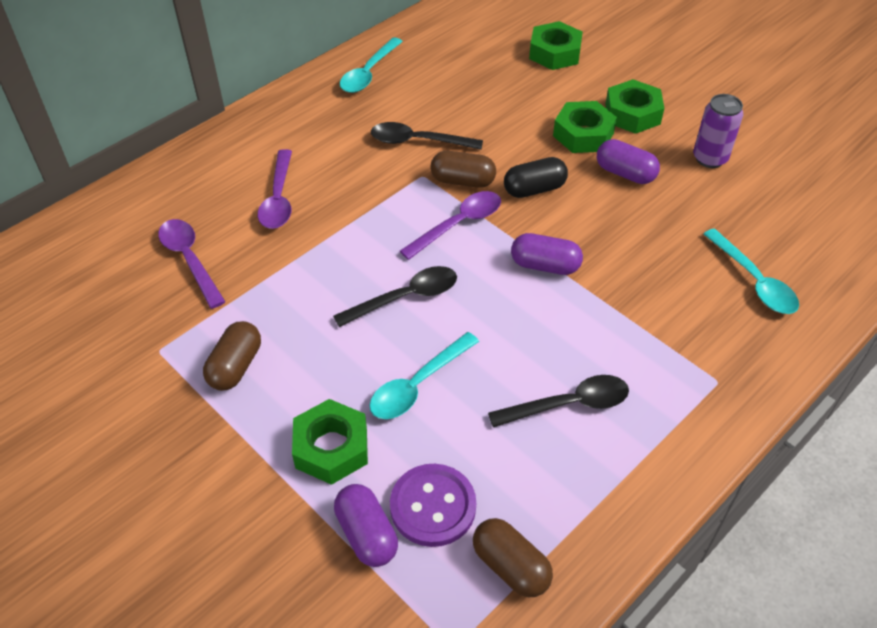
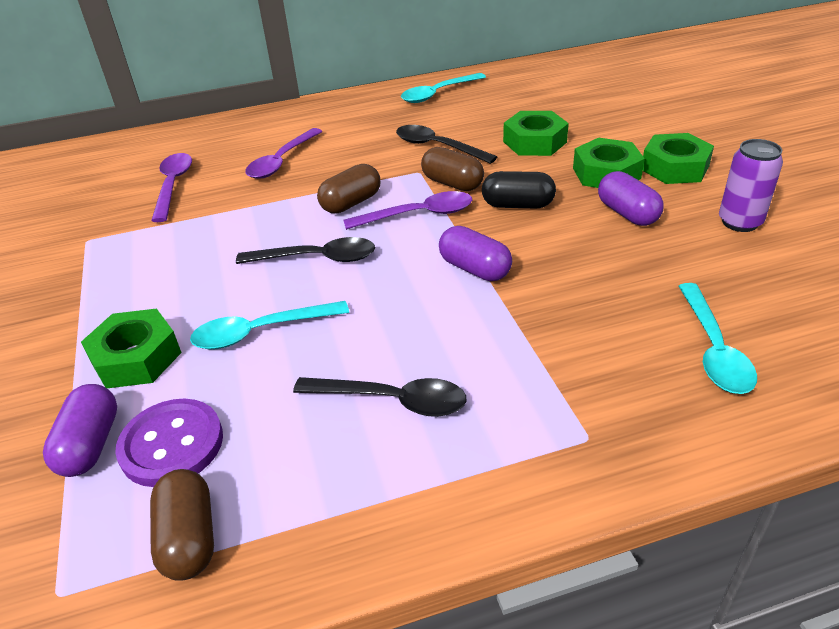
camera: 30 degrees right, 10 degrees down
(236, 366) = (128, 269): brown capsule -> brown capsule (351, 203)
(554, 53) = (627, 108): green nut -> green nut (534, 142)

